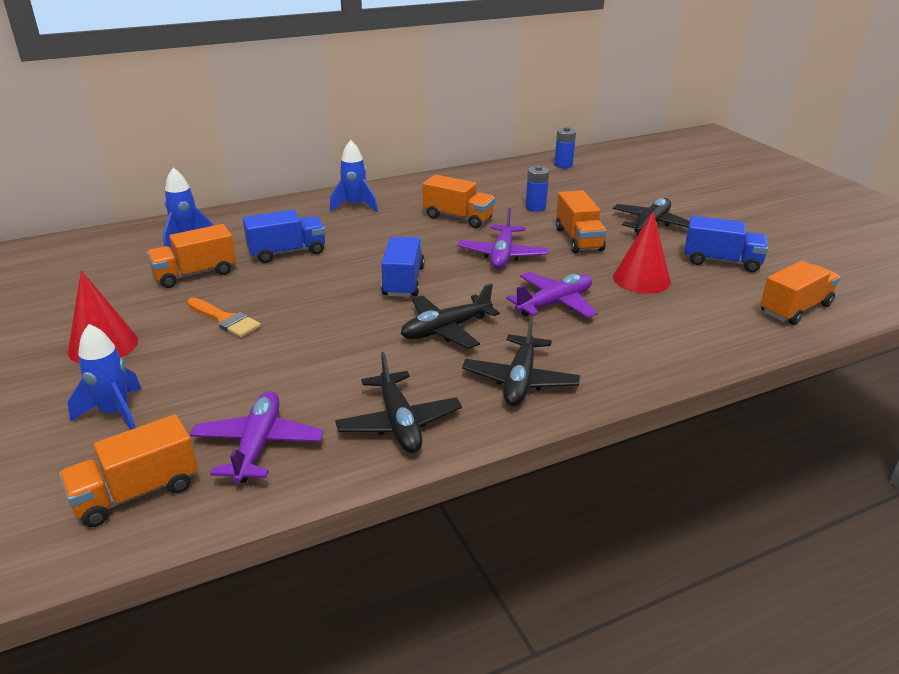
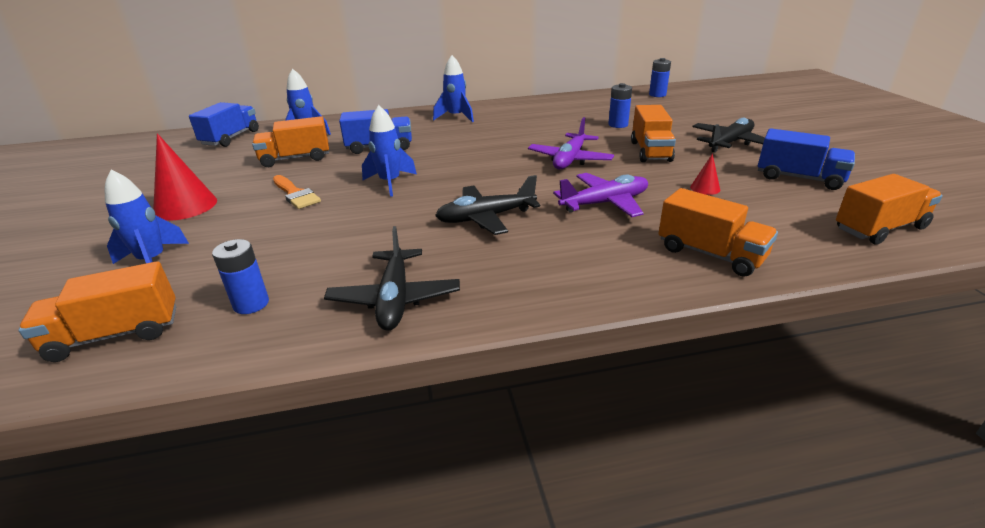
camera: 15 degrees right, 0 degrees up
(258, 445) = (251, 304): purple plane -> blue battery
(324, 297) = (390, 183): none -> blue rocket
(403, 281) = (467, 175): blue truck -> blue truck (231, 138)
(458, 218) = (542, 129): orange truck -> orange truck (710, 254)
(520, 380) = (538, 271): black plane -> none
(641, 279) = (705, 188): red cone -> red cone, size x0.48

